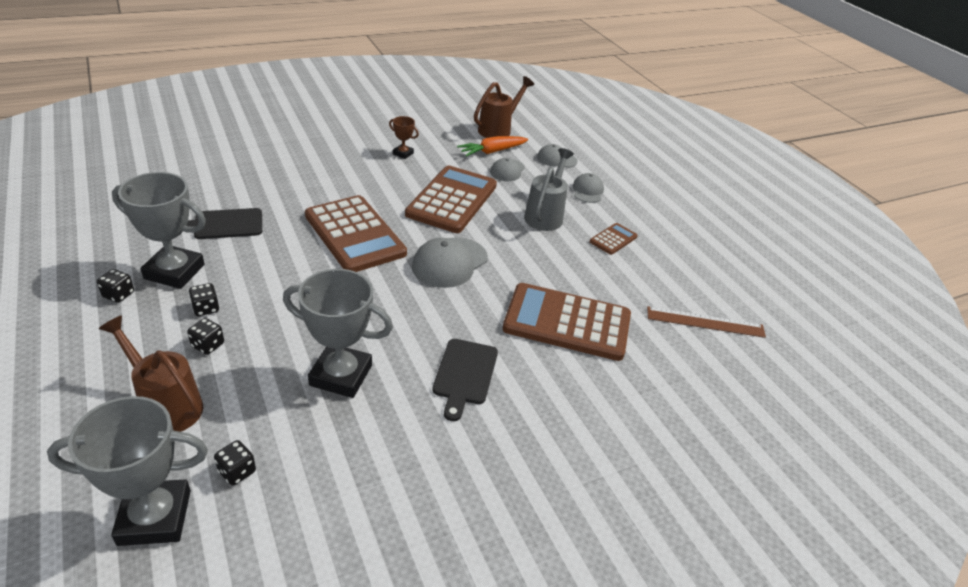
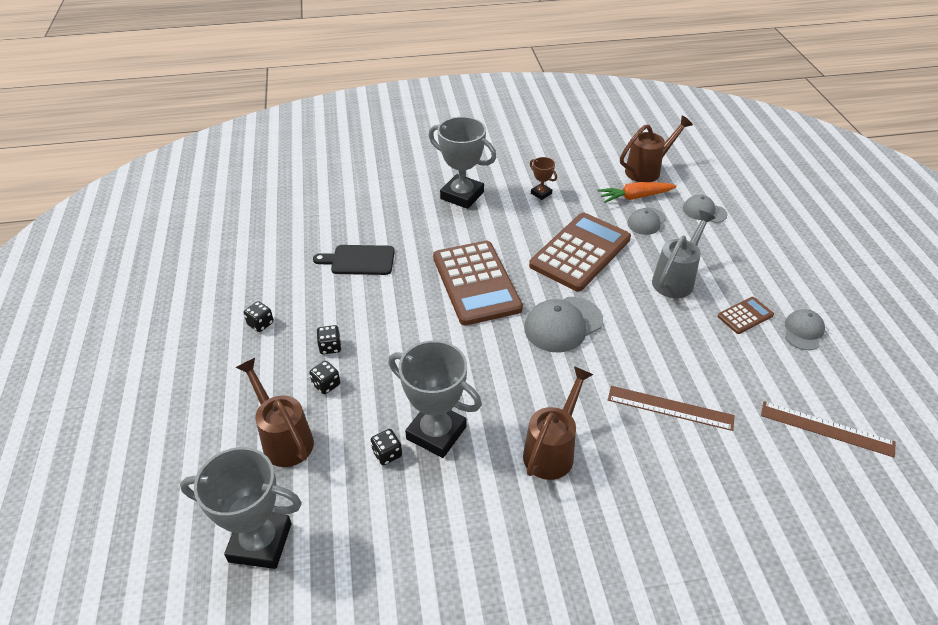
camera: 20 degrees right, 5 degrees up
(174, 272) = (309, 306): grey trophy -> grey trophy (462, 195)
(237, 471) = (331, 513): black dice -> black dice (387, 454)
(464, 375) = (552, 450): black cutting board -> brown watering can
(567, 322) = (670, 408): brown calculator -> brown ruler
(587, 191) = (730, 253): grey cap -> grey cap (803, 331)

